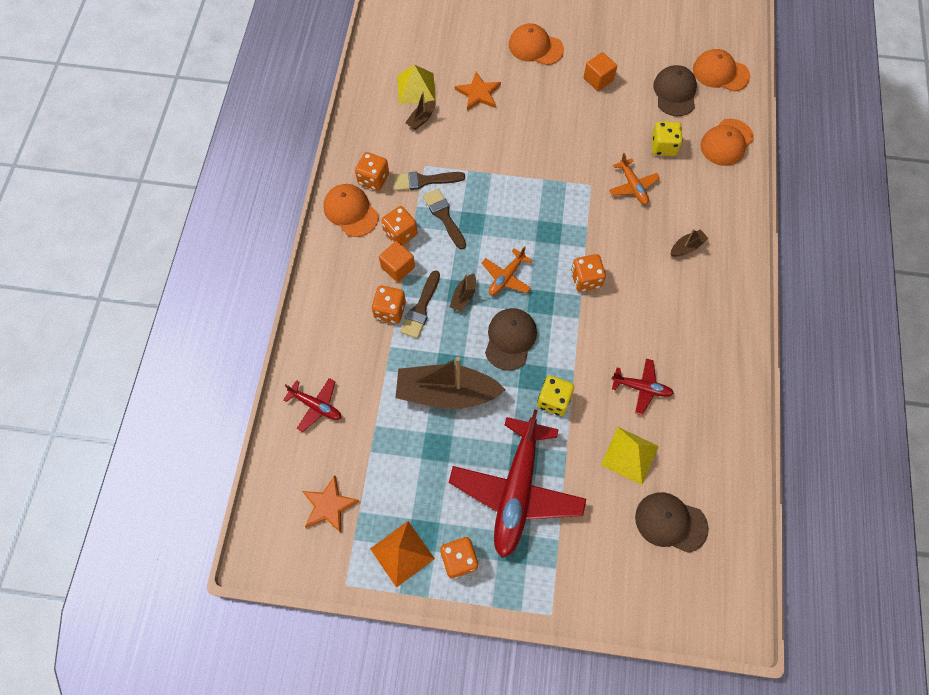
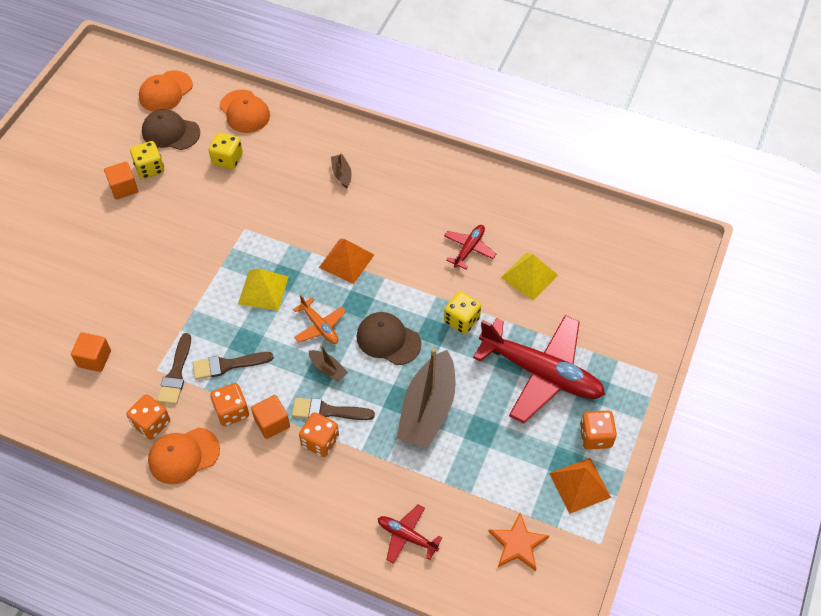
camera: 75 degrees left, 10 degrees down
(316, 406) = (407, 536): red plane -> red plane turned 105 degrees counterclockwise
(416, 88) = (50, 355): yellow pyramid -> yellow pyramid (263, 290)
(421, 119) = (94, 358): brown boat -> orange cube
(421, 308) = (327, 411): brown brush -> brown brush turned 150 degrees clockwise
(478, 93) = (88, 296): orange star -> none
(535, 47) = (54, 230): orange cap -> none
(586, 279) = (346, 261): orange dice -> orange pyramid
(627, 91) = (150, 168): none -> yellow dice
(632, 186) = (260, 195): orange plane -> none
(670, 522) = (595, 264): brown cap -> none

